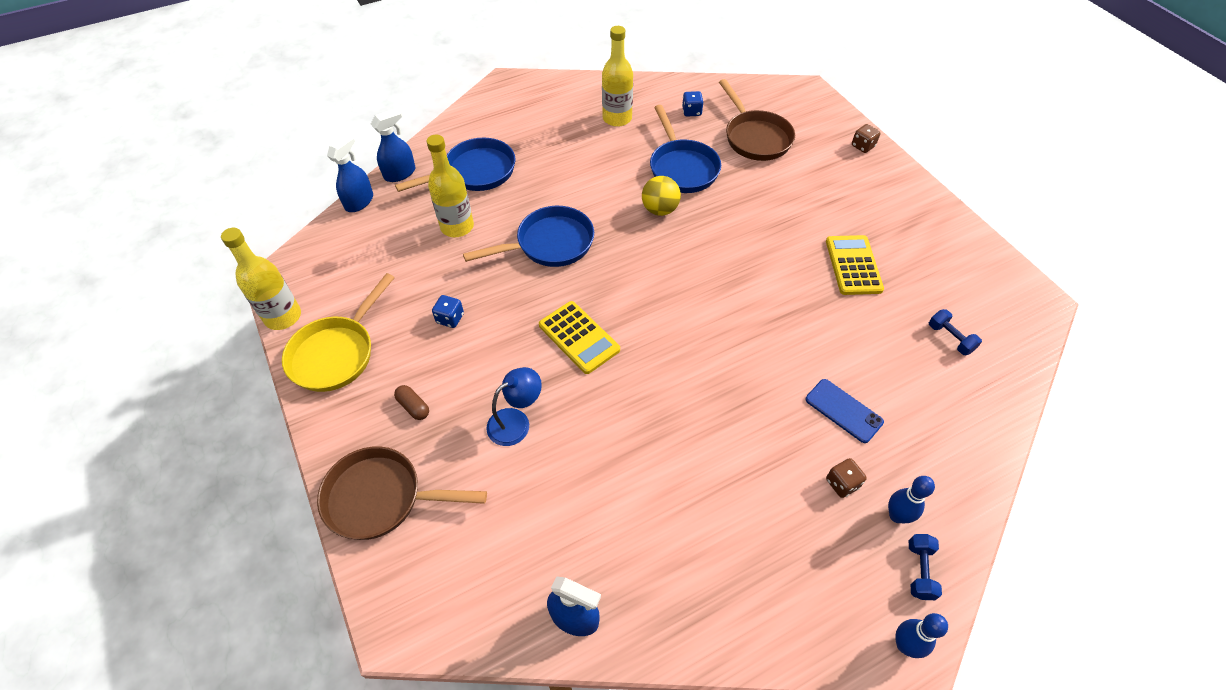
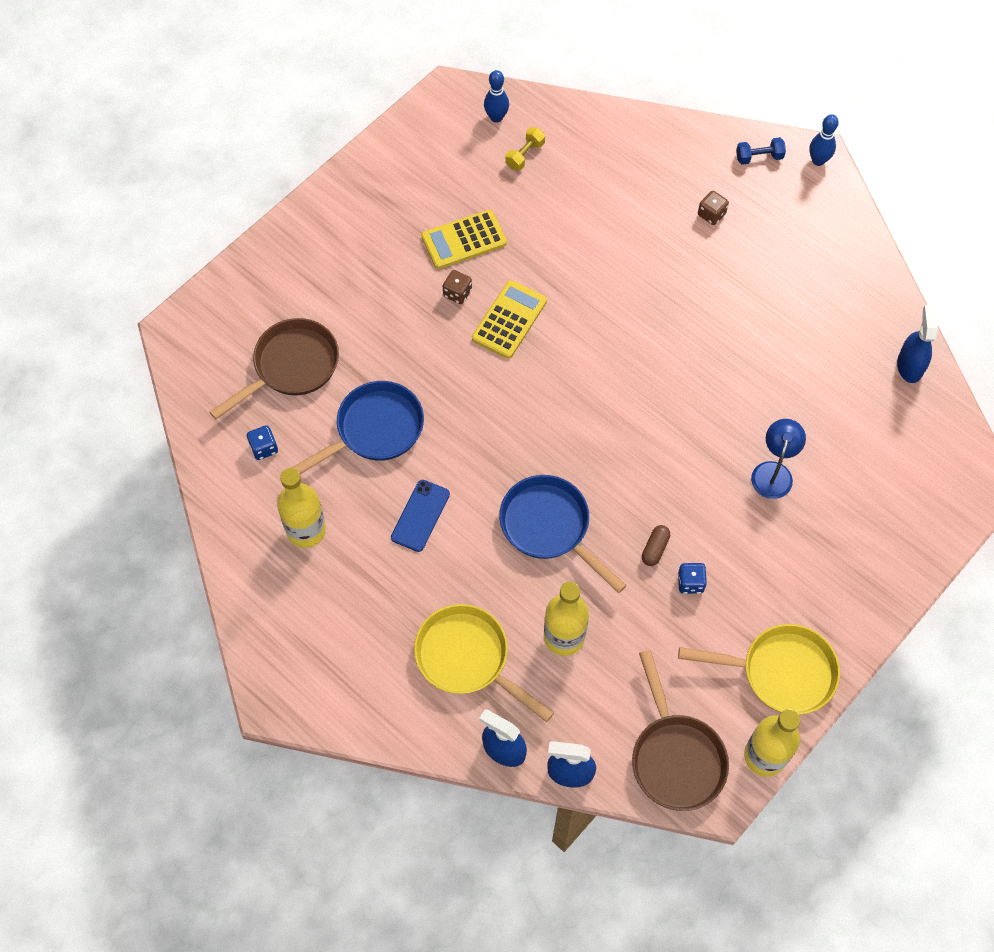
camera: 110 degrees left, 10 degrees up
(381, 498) = (896, 548): brown pan -> brown pan (675, 757)
(413, 407) = (801, 567): brown capsule -> brown capsule (655, 549)
(475, 172) = (468, 658): blue pan -> yellow pan
(516, 422) = (773, 472): blue lamp -> blue lamp turned 75 degrees clockwise
(579, 337) = (659, 453): yellow calculator -> yellow calculator (509, 320)
(660, 210) = (453, 433): yellow ball -> none
(843, 411) = (641, 223): blue phone -> blue phone (420, 516)
(863, 146) = (270, 257): brown dice -> brown dice (457, 293)
(897, 516) = (721, 175): blue bowling pin -> blue bowling pin (496, 117)
(950, 338) = (525, 155): blue dumbbell -> yellow dumbbell

